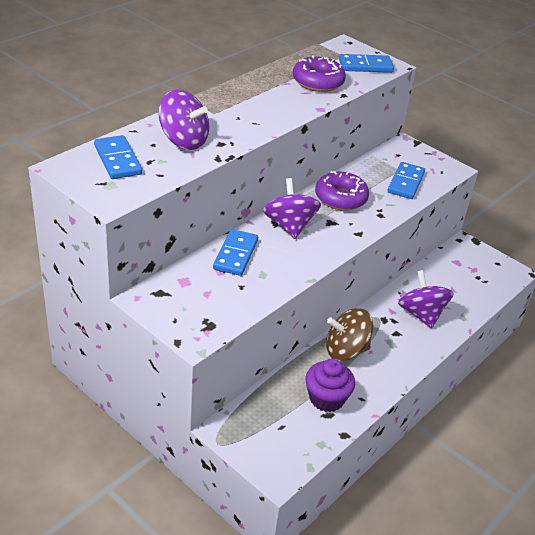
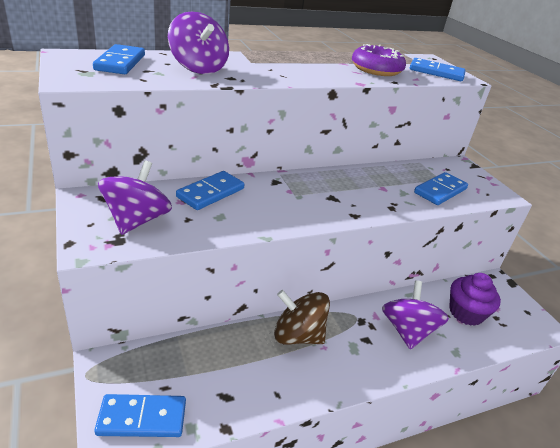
camera: 25 degrees right, 5 degrees down
(284, 452) = (142, 418): none -> blue domino
(289, 226) = (287, 188): purple spinning top -> purple spinning top (137, 220)
(326, 398) = (238, 377): purple cupcake -> purple cupcake (466, 313)
(340, 198) = (359, 183): purple donut -> none

